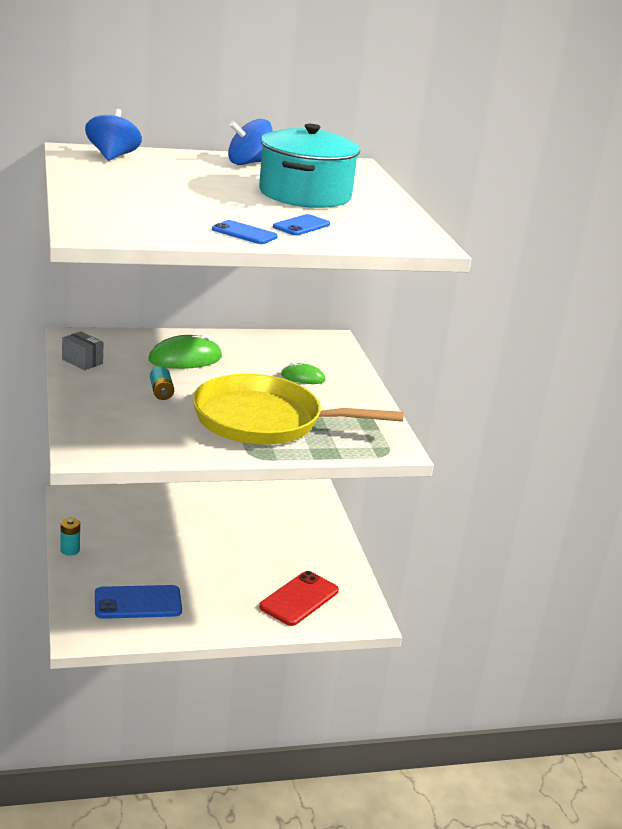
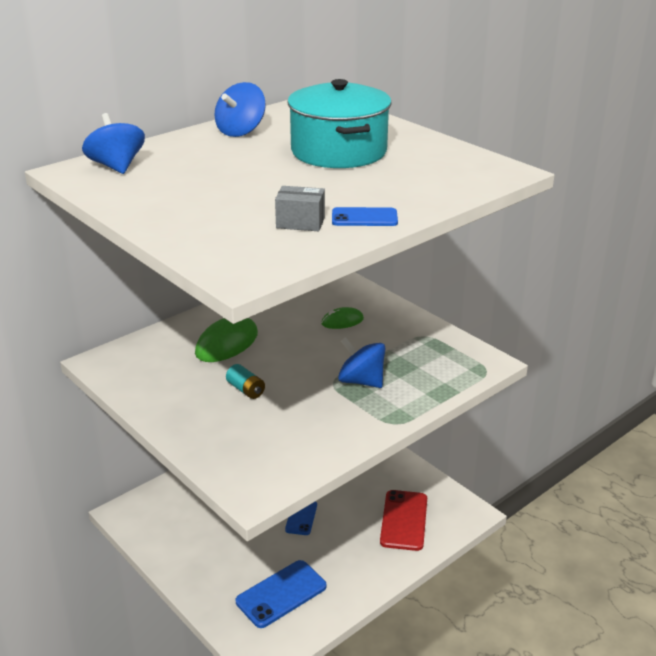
camera: 25 degrees left, 5 degrees up
(70, 550) = (174, 570): turquoise battery -> none
(82, 361) = (140, 387): grey box -> grey box (300, 223)
(264, 420) = (361, 381): yellow pan -> blue spinning top
(301, 226) = (392, 190): blue phone -> blue phone (301, 517)

